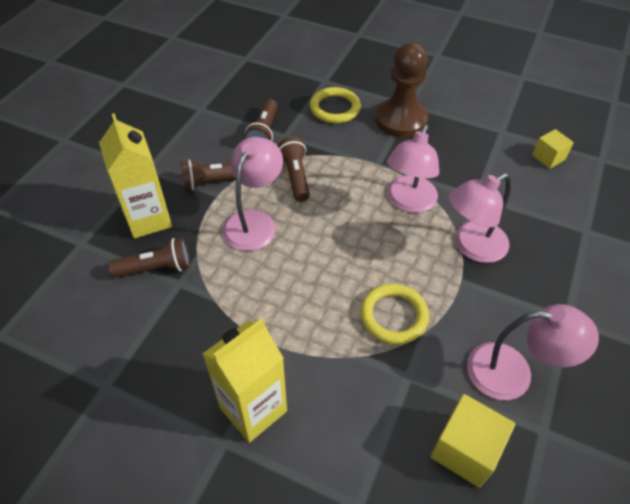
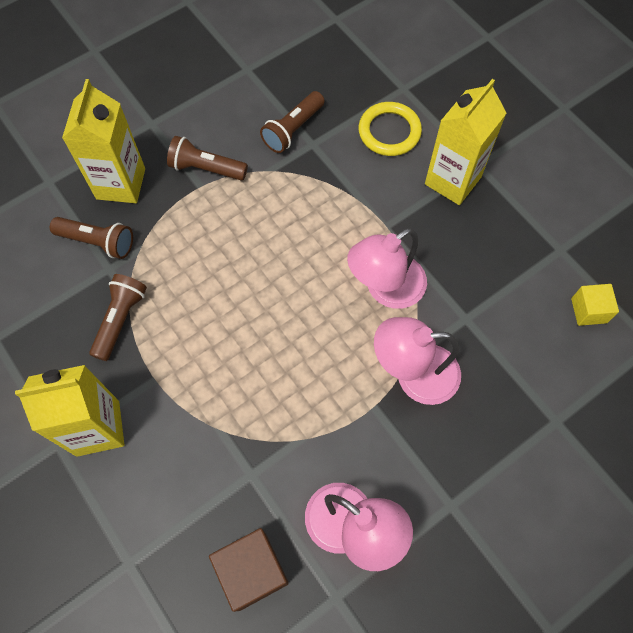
camera: 30 degrees right, 15 degrees up
(254, 221) = (216, 235): pink lamp -> none
(295, 176) = (290, 201): brown flashlight -> brown flashlight (120, 320)
(393, 316) = (280, 407): yellow ring -> none
(400, 120) = (452, 180): brown pawn -> yellow carton
(465, 449) = (252, 571): yellow cube -> brown cube

